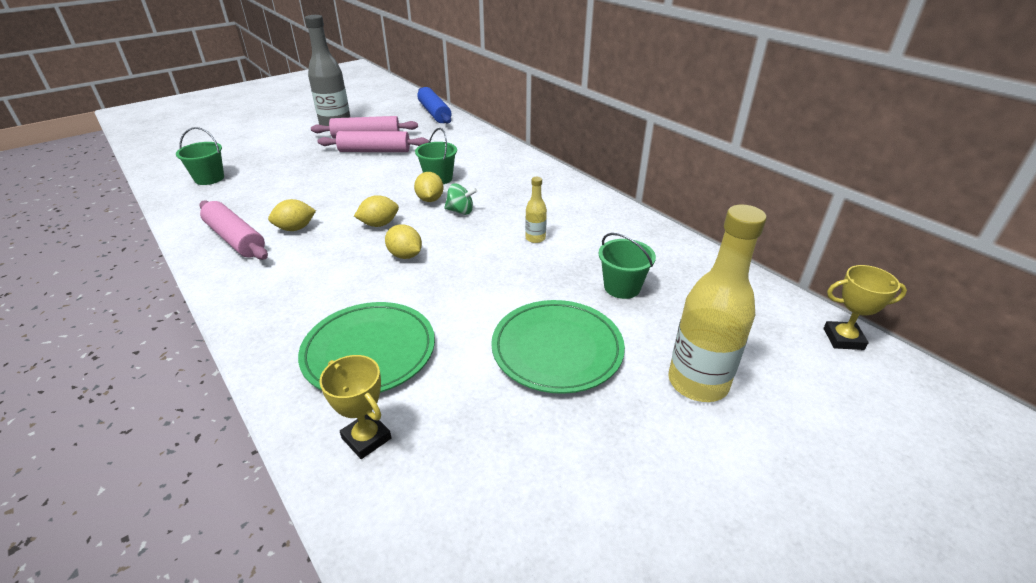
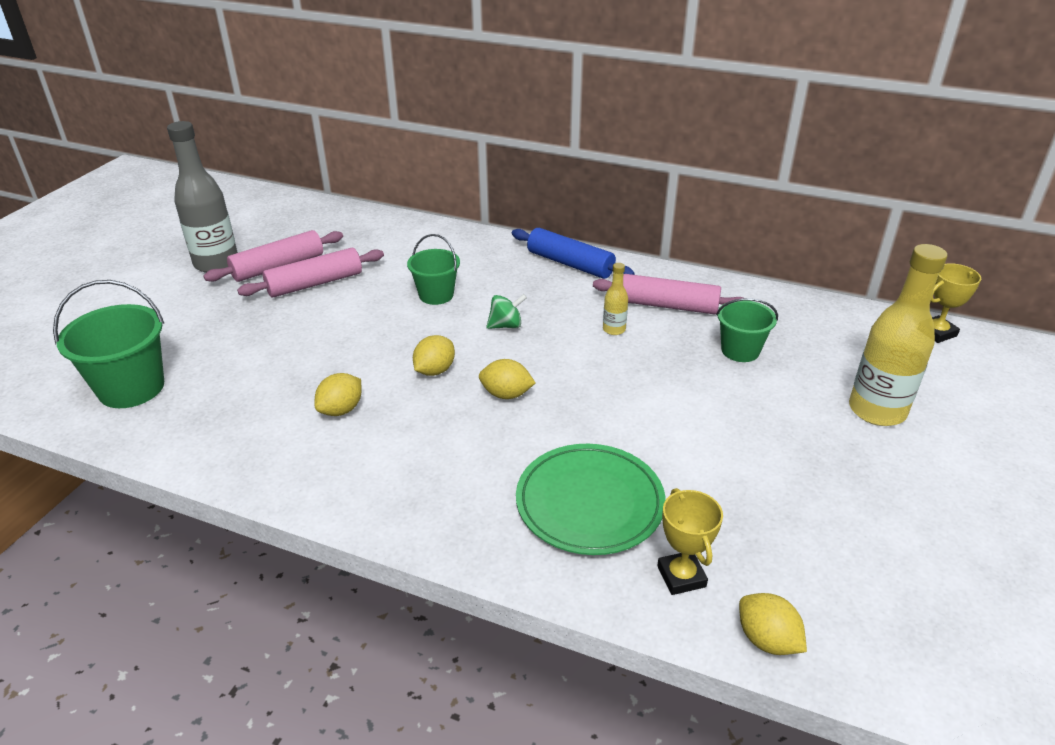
camera: 30 degrees left, 0 degrees up
(209, 178) = (131, 388): green bucket -> green bucket, size x1.57
(235, 239) = (281, 449): pink rolling pin -> pink rolling pin (668, 305)
(366, 438) = (681, 576): yellow trophy -> yellow trophy turned 60 degrees clockwise
(430, 199) = (457, 323): yellow lemon -> yellow lemon (767, 640)
(434, 113) = (329, 212): blue rolling pin -> blue rolling pin (570, 264)
(557, 349) = (748, 429): green plate -> none

